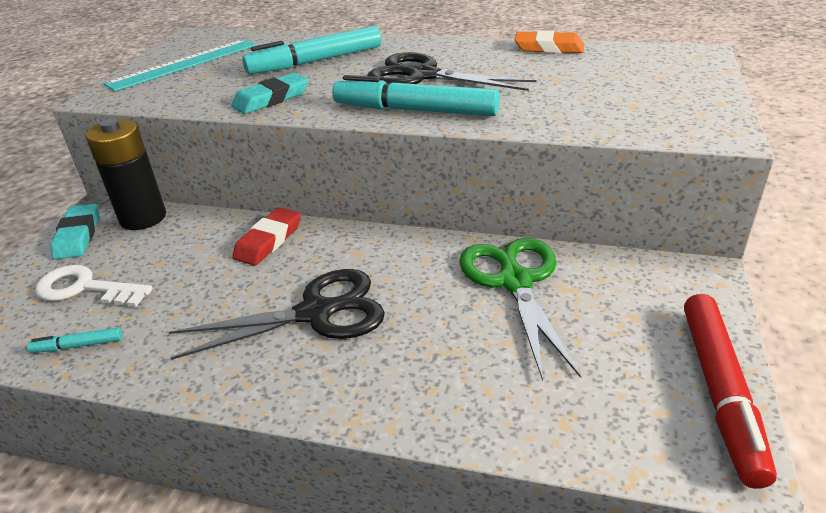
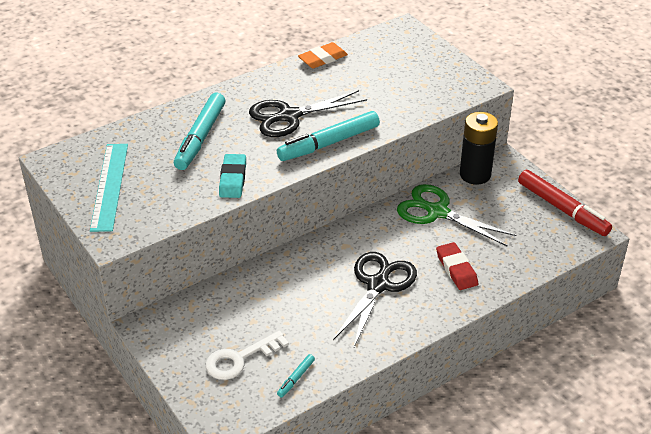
camera: 50 degrees left, 5 degrees up
(78, 236) = (169, 343): turquoise eraser -> none
(143, 218) = (187, 308): black battery -> black battery (475, 175)
(268, 241) = (289, 270): red eraser -> red eraser (456, 269)

